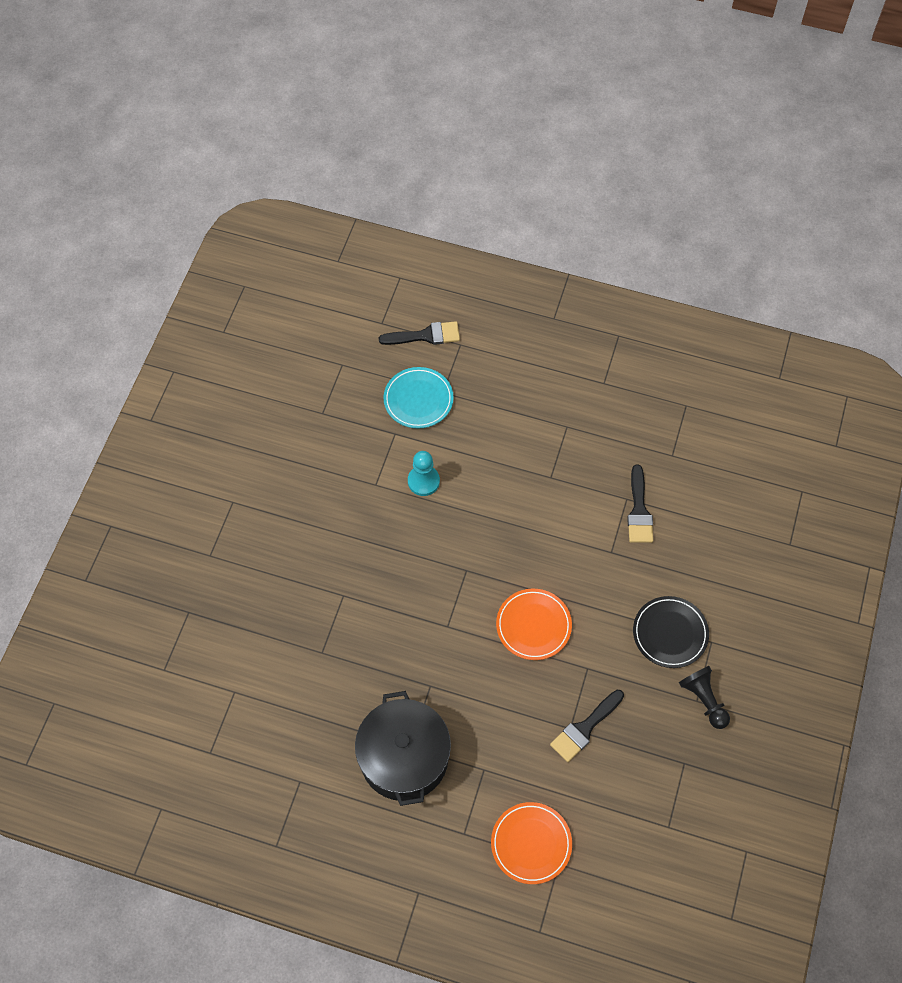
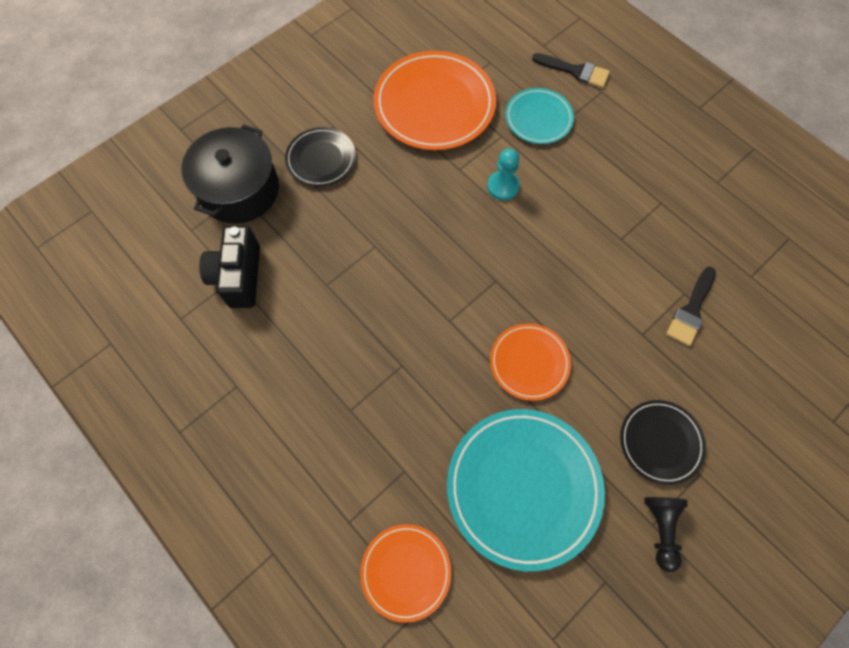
camera: 30 degrees right, 5 degrees up
(238, 688) = (238, 277): none -> black camera
(242, 540) = (321, 159): none -> black plate
(315, 433) = (434, 105): none -> orange plate
(404, 757) = (339, 417): black pot -> black pot (239, 190)
(585, 728) = (523, 487): black brush -> turquoise plate

